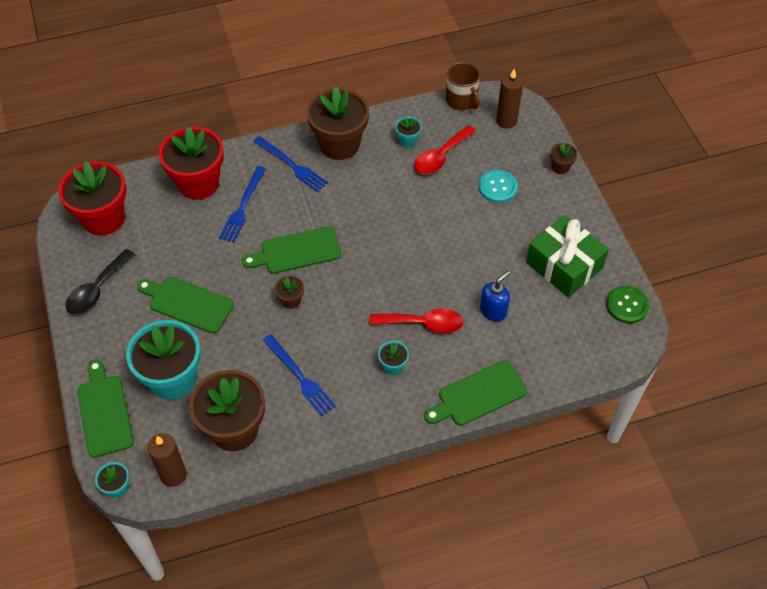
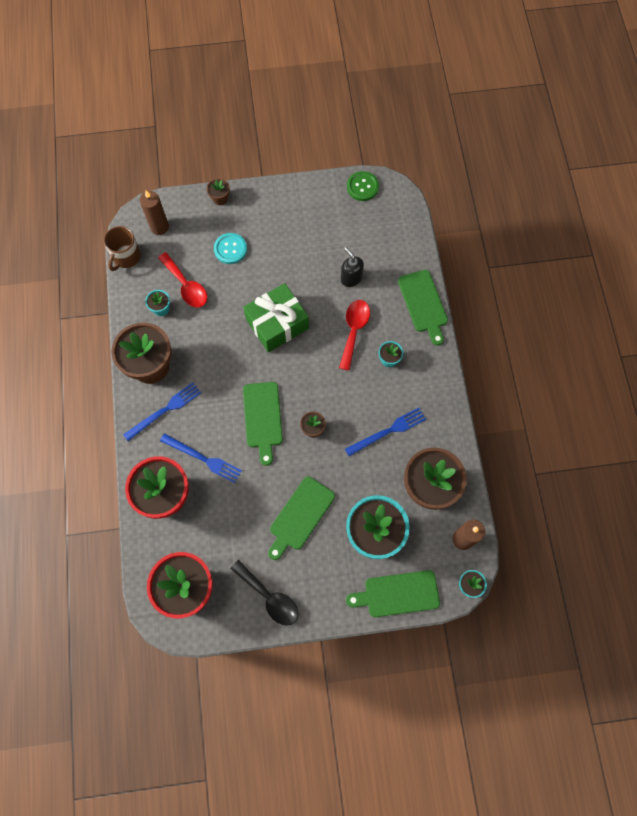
camera: 80 degrees left, 15 degrees up
(461, 100) = (126, 257): brown mug -> brown mug turned 135 degrees clockwise
(493, 311) = (351, 278): blue soap dispenser -> black soap dispenser
(564, 265) = (318, 219): green gift -> green gift (277, 324)

